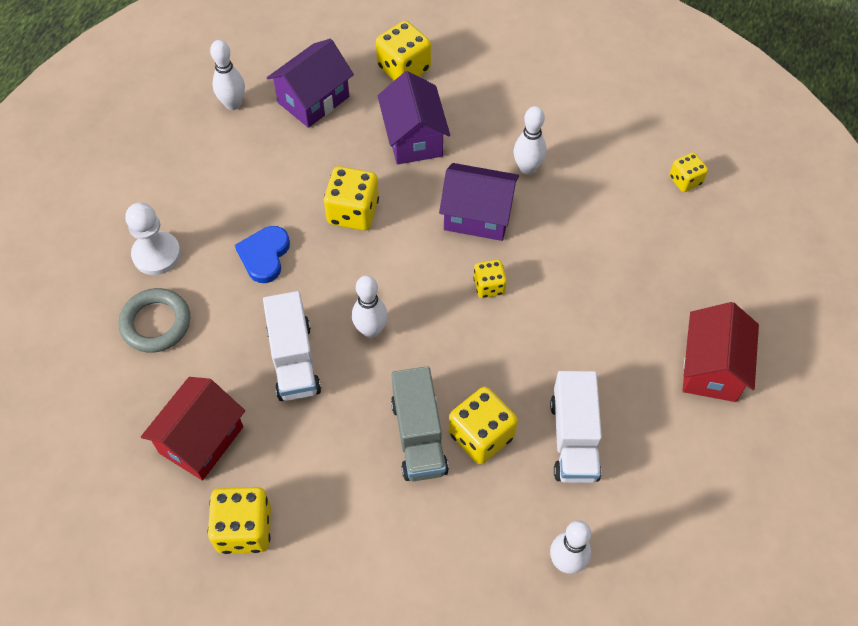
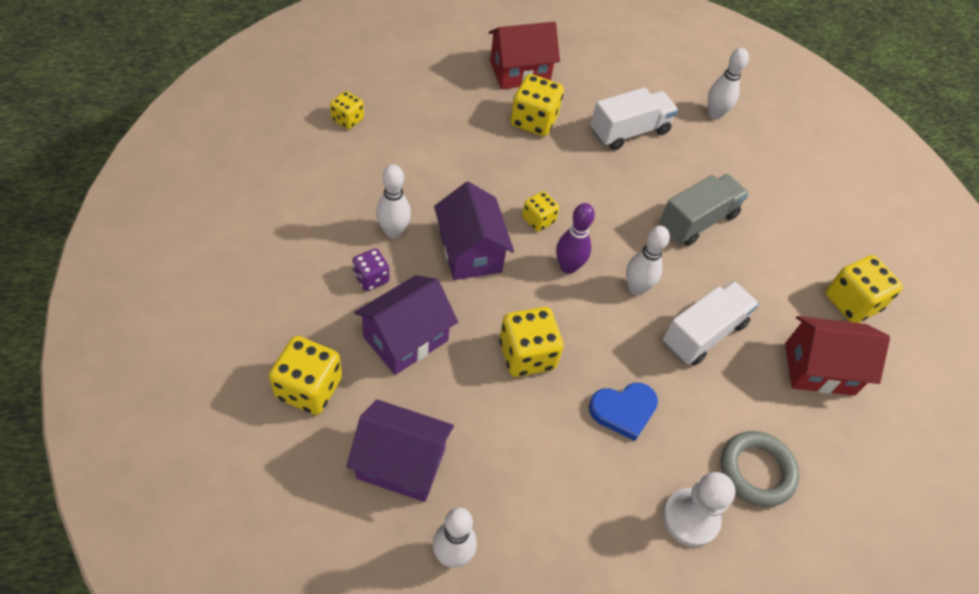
camera: 125 degrees left, 5 degrees down
(423, 285) = (568, 267): none -> purple bowling pin
(481, 436) = (668, 184): yellow dice -> yellow dice (533, 121)
(484, 136) = (371, 278): none -> purple dice

